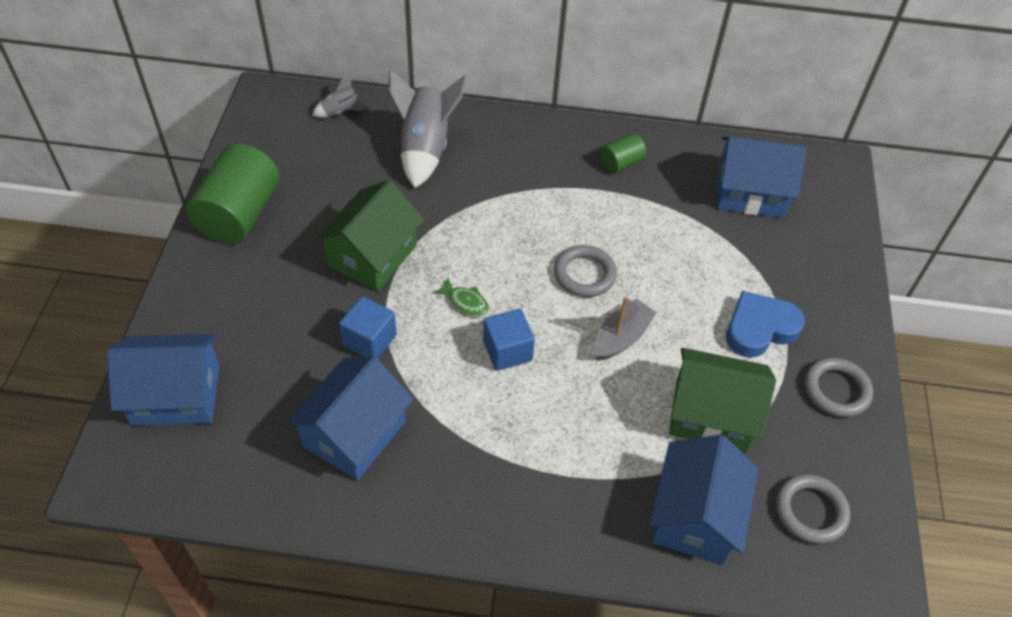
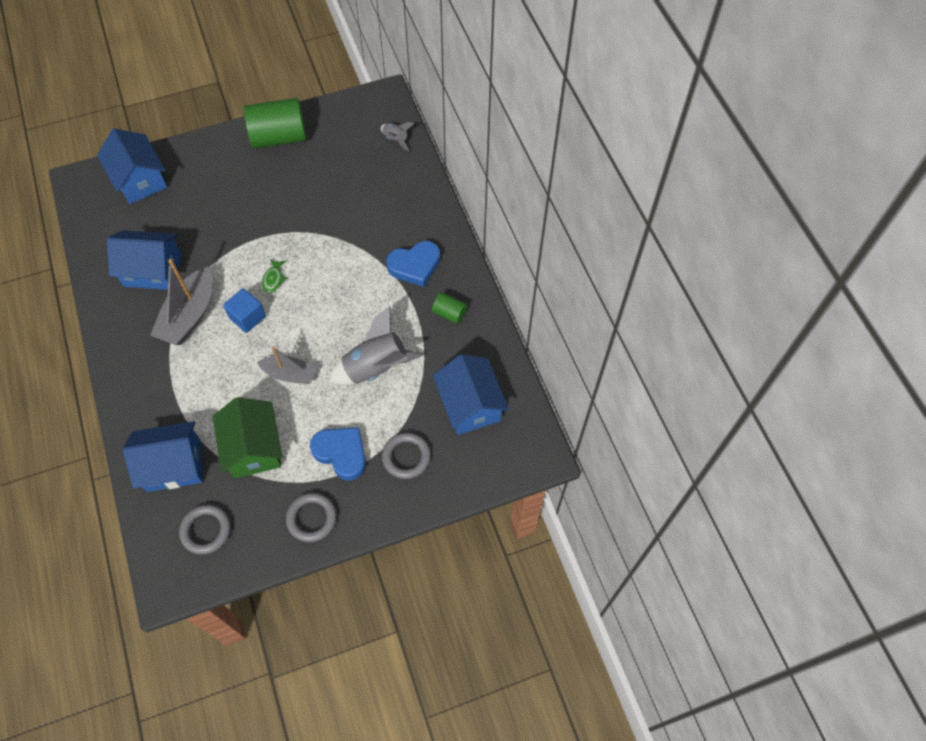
camera: 65 degrees right, 10 degrees up
(370, 340) = (220, 245): blue cube -> none
(373, 256) = (284, 216): green house -> none
(425, 148) = (391, 198): grey rocket -> grey rocket (376, 367)
(462, 415) = (189, 315): none -> grey boat
(537, 166) = (415, 266): none -> blue heart
(584, 274) = (332, 333): grey ring -> grey ring (406, 457)

